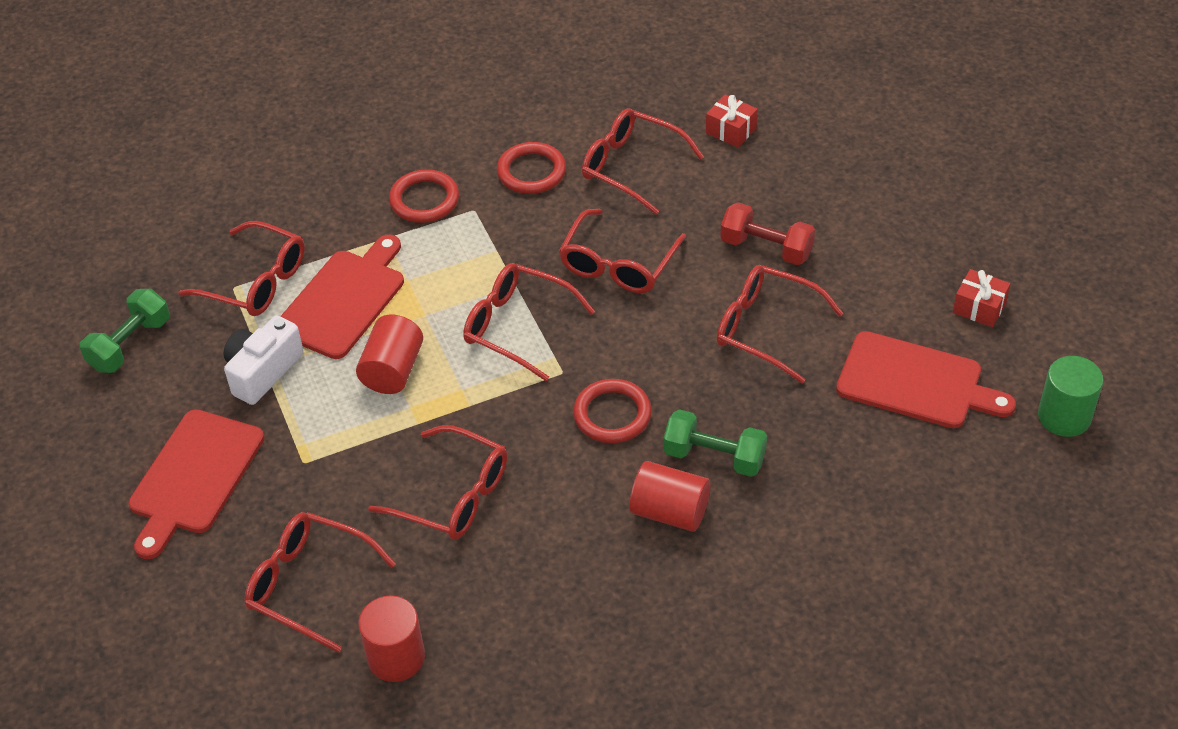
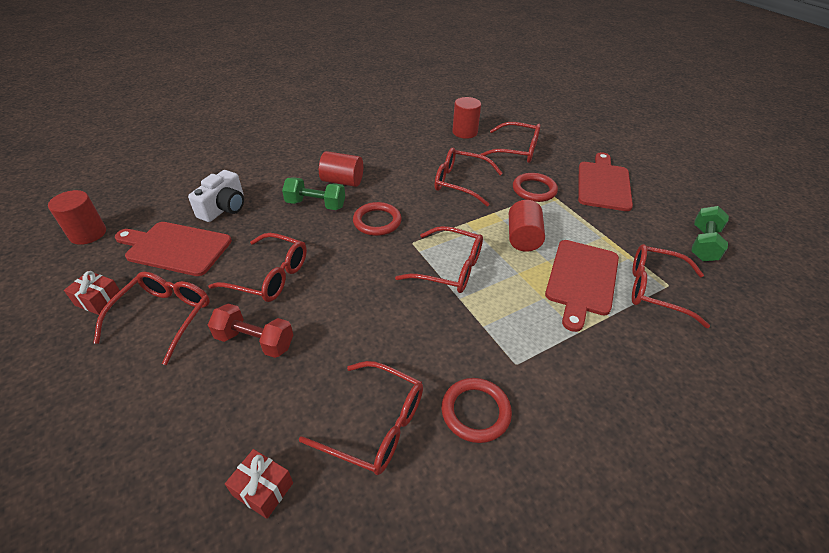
camera: 170 degrees right, 5 degrees down
(263, 371) = (605, 233): white camera -> white camera (224, 208)
(424, 200) = (565, 371): red ring -> red ring (534, 190)
(618, 264) = (381, 319): red glasses -> red glasses (164, 317)
(1064, 416) = (88, 234): green cylinder -> red cylinder

